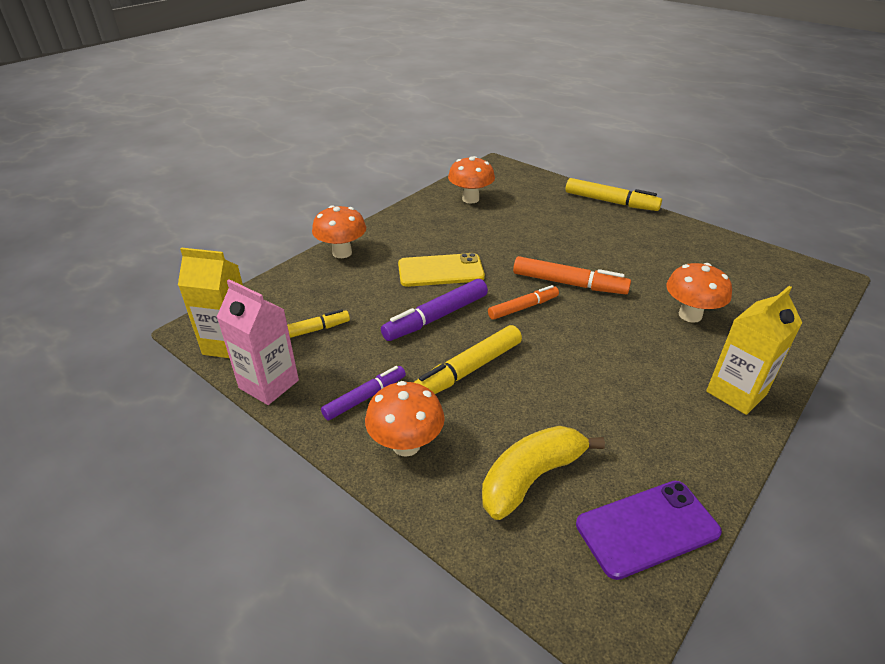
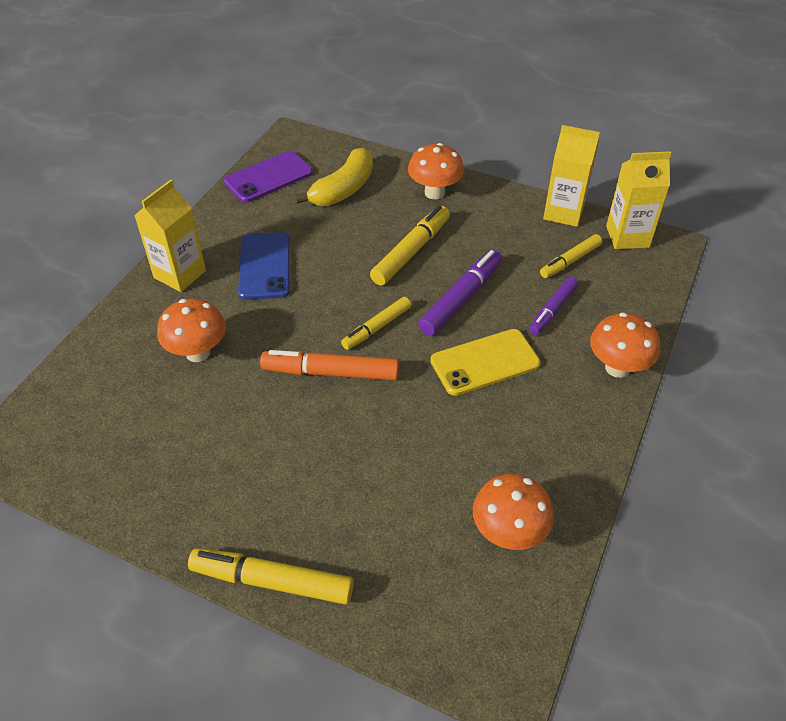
camera: 165 degrees right, 10 degrees up
(269, 384) = (563, 212): pink carton -> yellow carton
(365, 397) = (482, 216): purple marker -> purple marker (552, 310)
(523, 307) = (377, 328): orange marker -> yellow marker
(636, 384) = (265, 266): none -> blue phone

